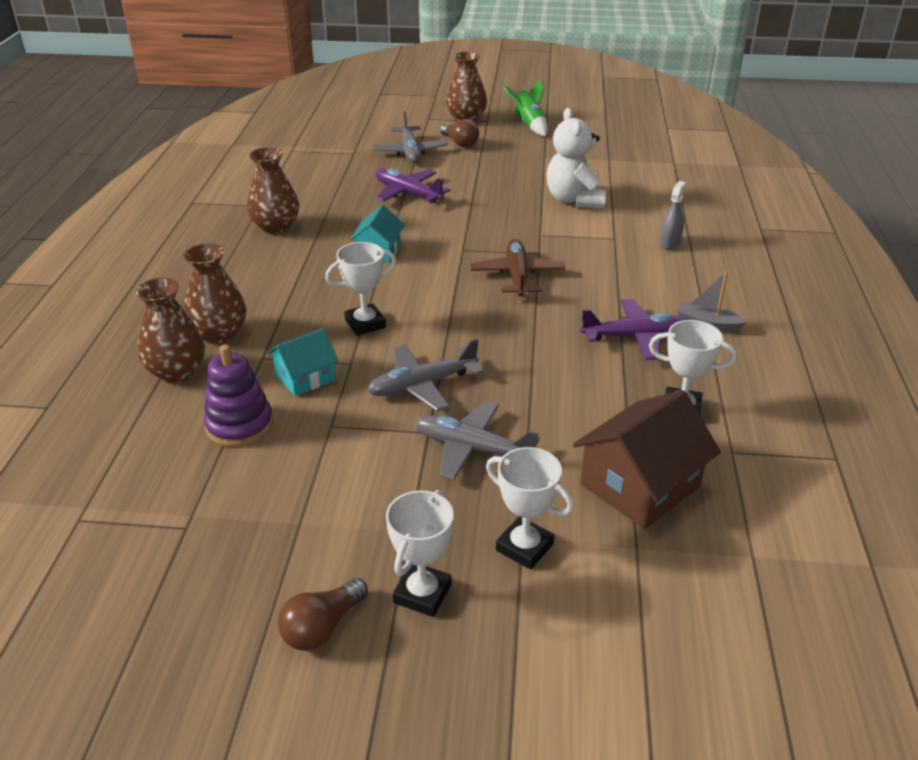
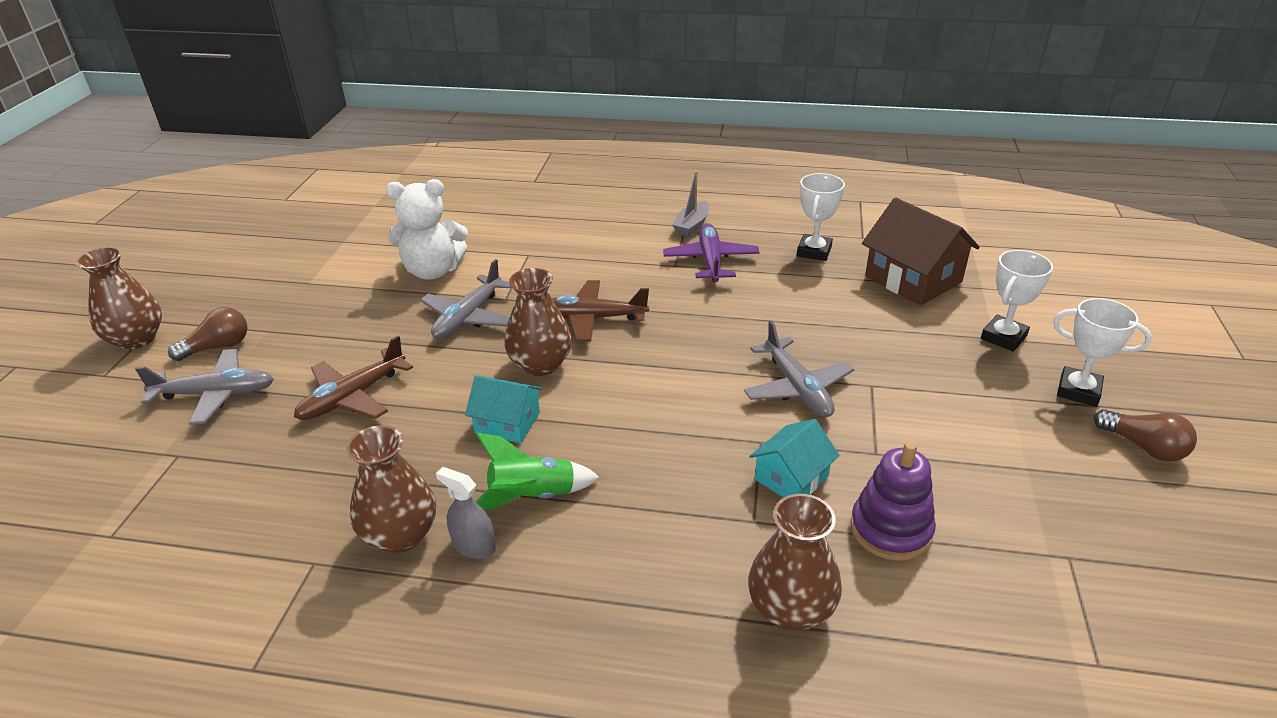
camera: 85 degrees left, 0 degrees up
(219, 334) = (699, 572): brown vase -> brown vase (540, 364)
(305, 377) = (791, 478): turquoise house -> turquoise house turned 75 degrees clockwise
(365, 324) = (680, 431): white trophy -> none
(408, 193) = (352, 397): purple plane -> brown plane
(472, 448) = (890, 359): grey plane -> grey plane (468, 317)
(529, 124) = (200, 288): green rocket -> green rocket (532, 497)
(669, 243) = (547, 227): grey spray bottle -> grey spray bottle (474, 546)

